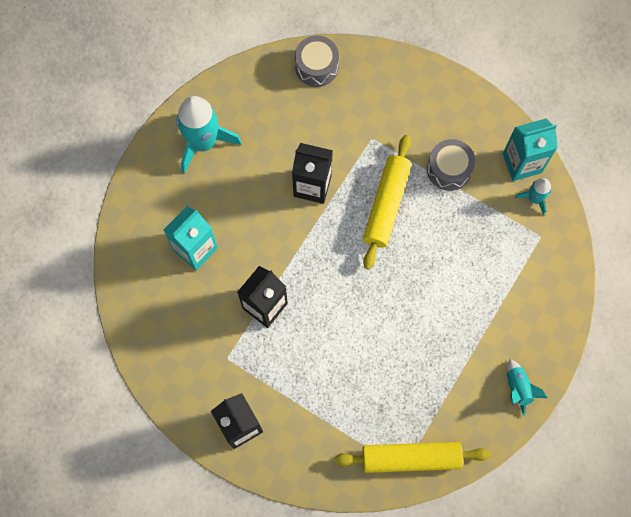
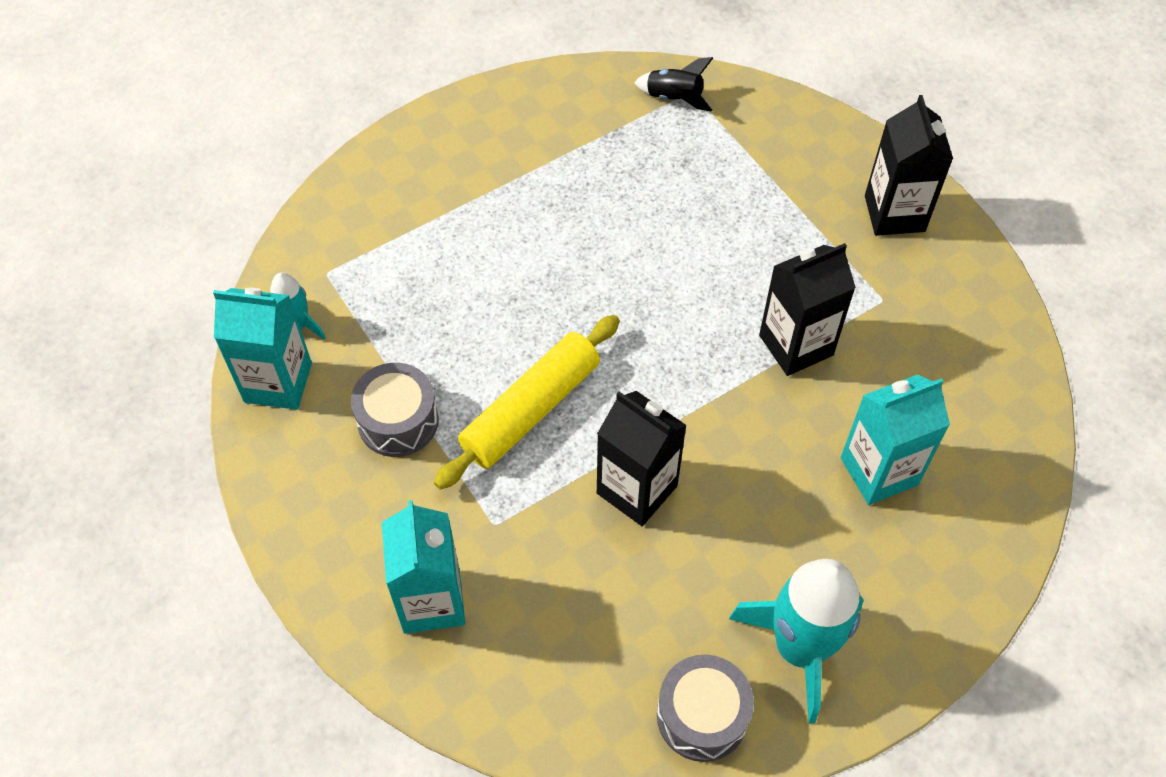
camera: 155 degrees left, 15 degrees down
(316, 67) = (522, 702): grey drum -> grey drum (702, 716)
(380, 91) = (432, 601): none -> turquoise carton
(411, 458) = (674, 98): yellow rolling pin -> black rocket
(518, 388) = (486, 117): turquoise rocket -> none

